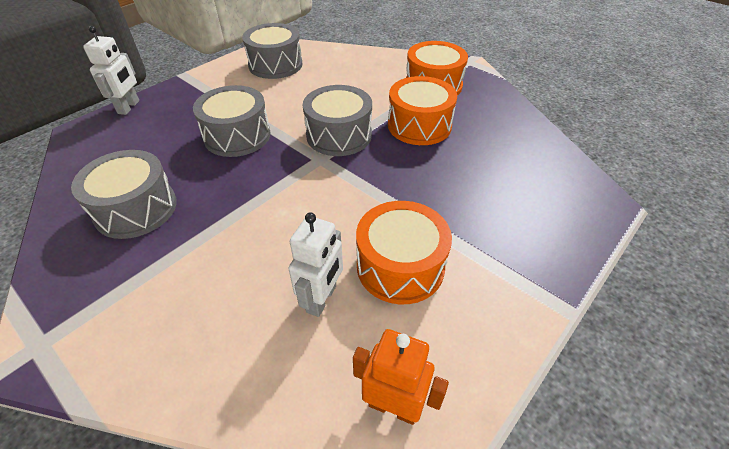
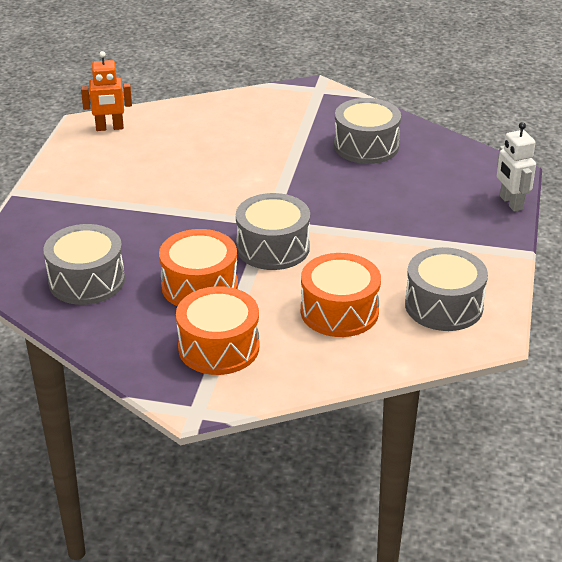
camera: 150 degrees right, 10 degrees down
(237, 136) = (367, 214): grey drum -> grey drum (86, 280)
(322, 299) = (182, 148): white robot -> none
(400, 266) = (143, 177): orange drum -> orange drum (339, 311)

